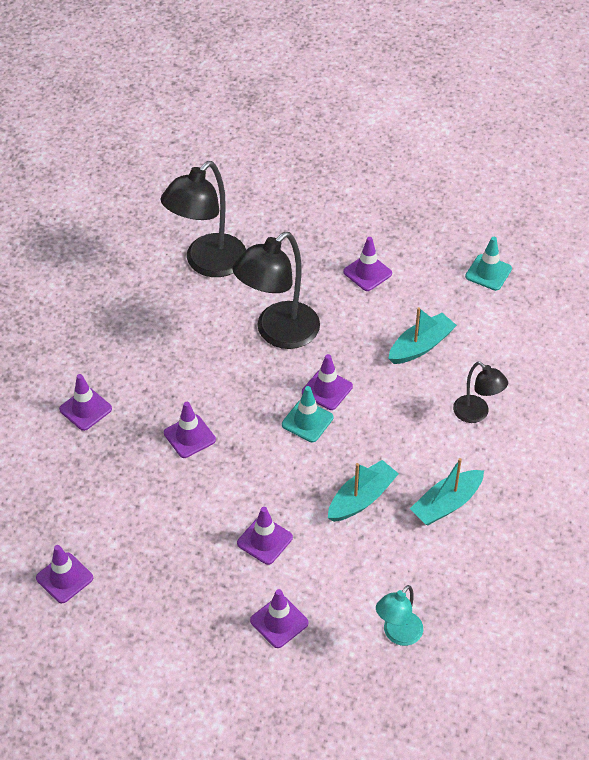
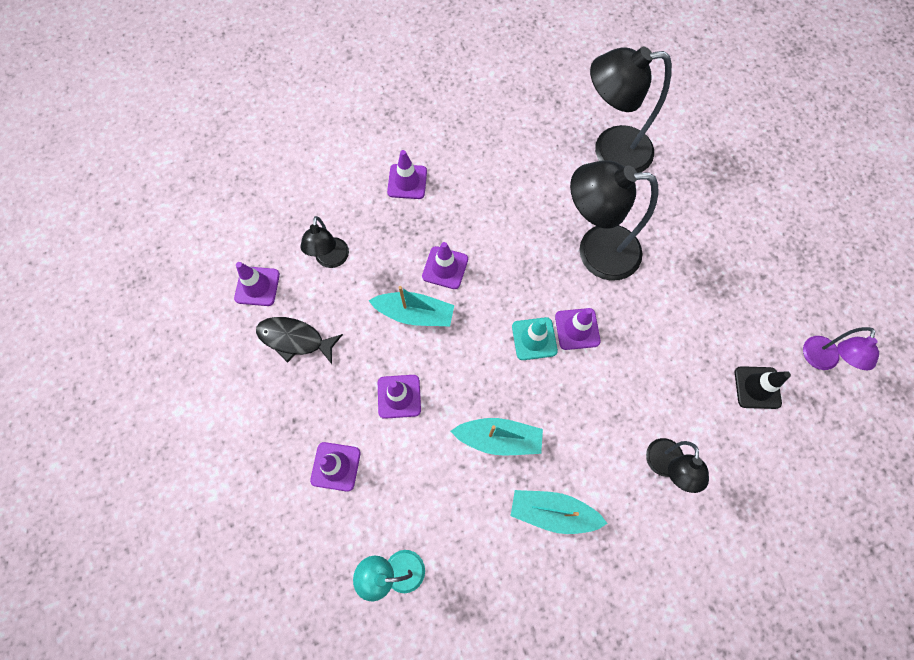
camera: 50 degrees right, 20 degrees up
(98, 509) = (331, 260): none -> black lamp
(142, 581) = (295, 339): none -> black fish
(367, 273) = (719, 267): purple traffic cone -> none
(421, 346) = (689, 366): turquoise boat -> turquoise boat (415, 314)
(473, 320) = (757, 387): none -> black traffic cone
(488, 273) = (819, 360): turquoise traffic cone -> purple lamp

